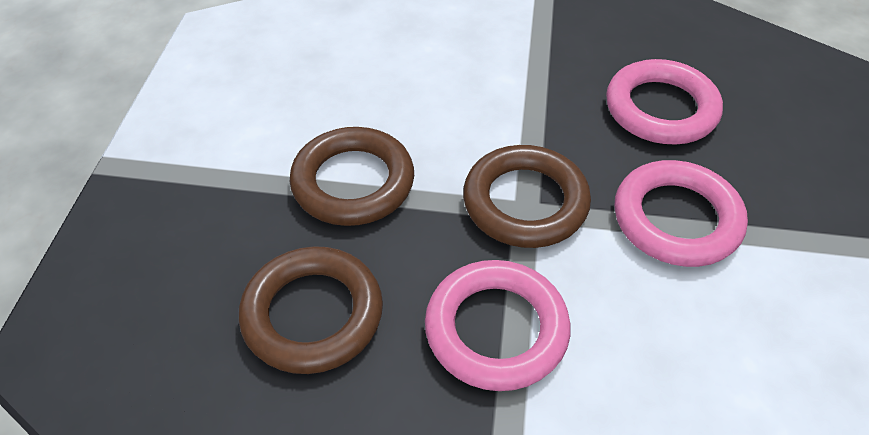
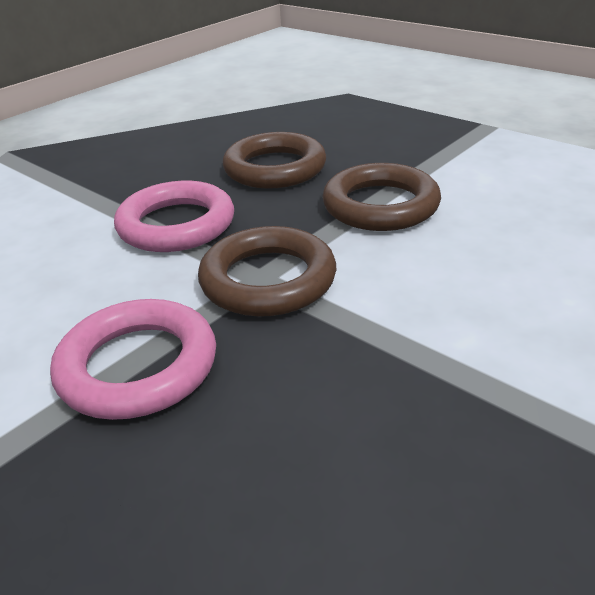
camera: 125 degrees right, 15 degrees down
(661, 109) = (295, 461): pink ring -> none

